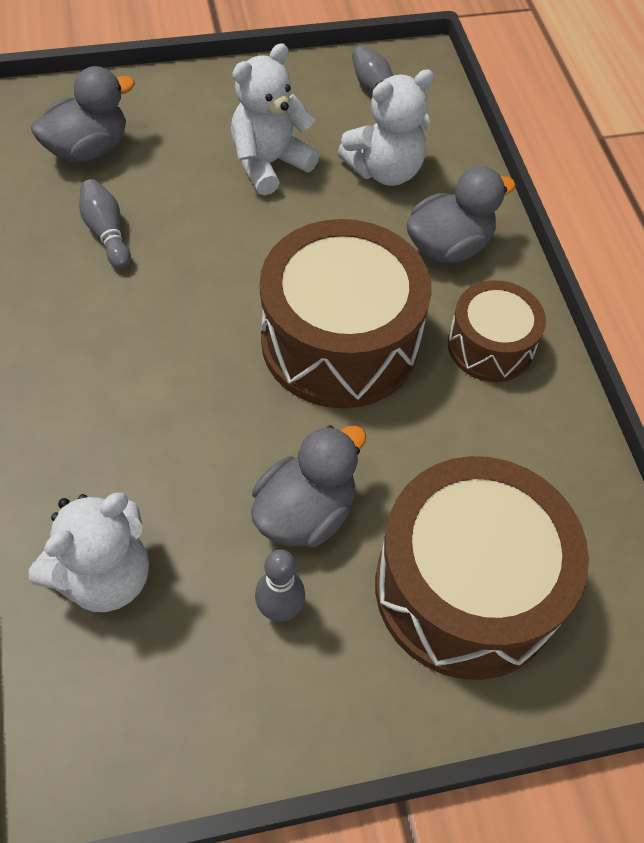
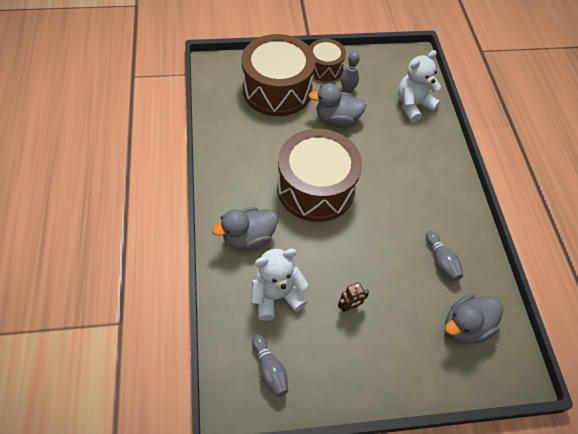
camera: 175 degrees left, 0 degrees up
(269, 164) = (349, 306): white teddy bear -> brown robot
(305, 512) = (336, 119): grey duck -> grey duck turned 45 degrees clockwise
(490, 346) = (241, 179): brown drum -> brown drum (324, 68)

